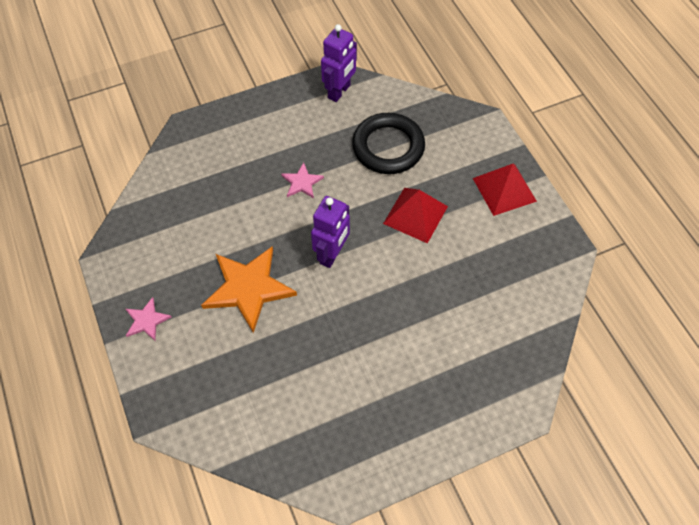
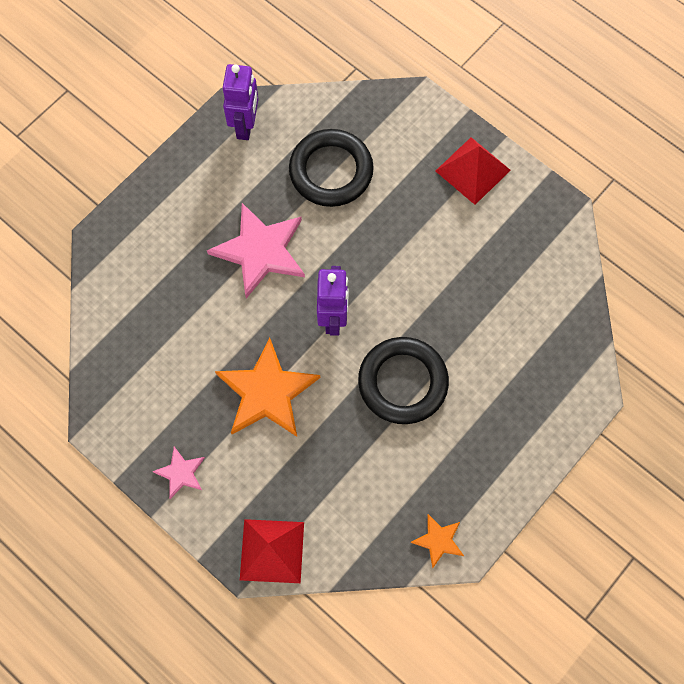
camera: 25 degrees left, 10 degrees up
(302, 182) = (260, 251): pink star -> pink star, size x2.03
(325, 472) = (438, 540): none -> orange star
(362, 328) = (403, 382): none -> black ring
(415, 215) = (396, 237): red pyramid -> red pyramid (272, 551)

